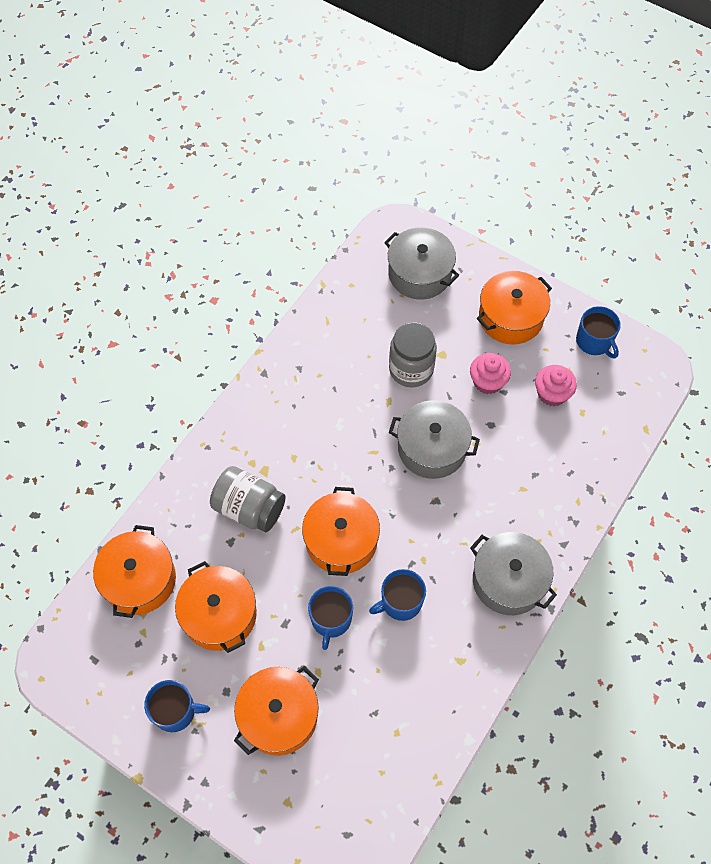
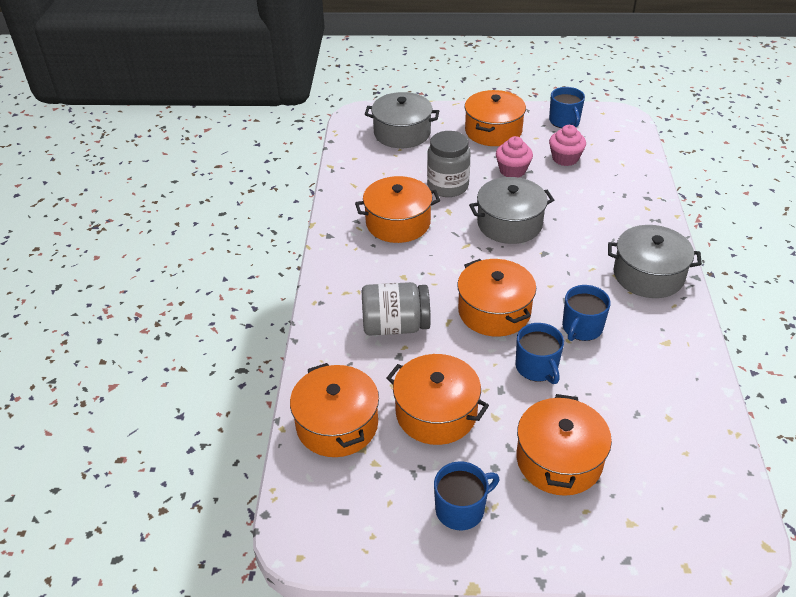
camera: 30 degrees left, 20 degrees down
(333, 391) = (398, 223): none -> orange pot
(594, 341) = (564, 121): blue mug -> blue mug turned 45 degrees clockwise

